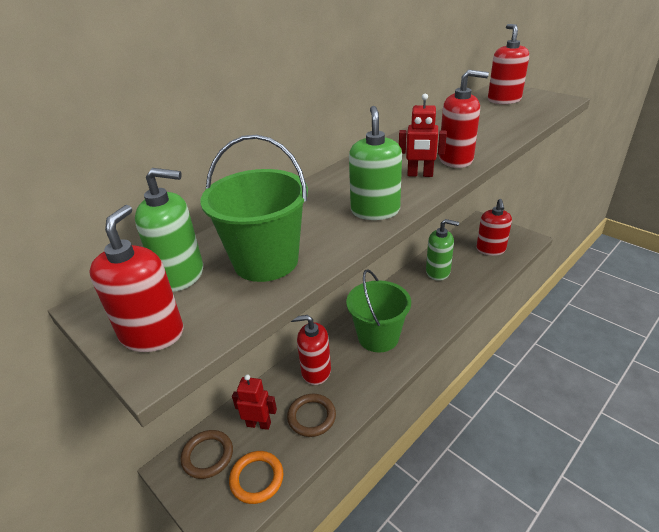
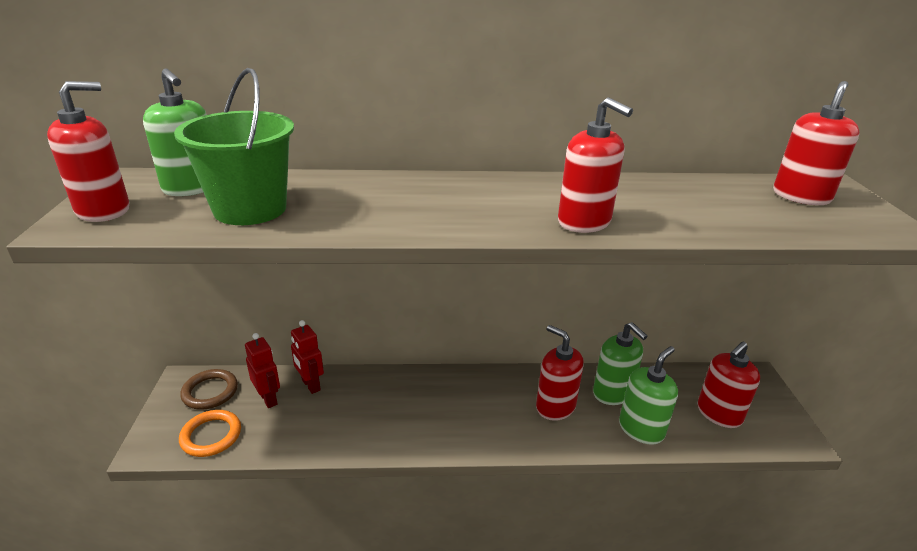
camera: 40 degrees right, 5 degrees down
(311, 417) = (308, 426): brown ring -> none
(316, 371) = (364, 394): red soap dispenser -> red soap dispenser (555, 406)
(375, 211) = (403, 221): green soap dispenser -> green soap dispenser (641, 429)
(378, 337) = (456, 407): green bucket -> none
(420, 175) = (514, 216): red robot -> red robot (310, 385)

